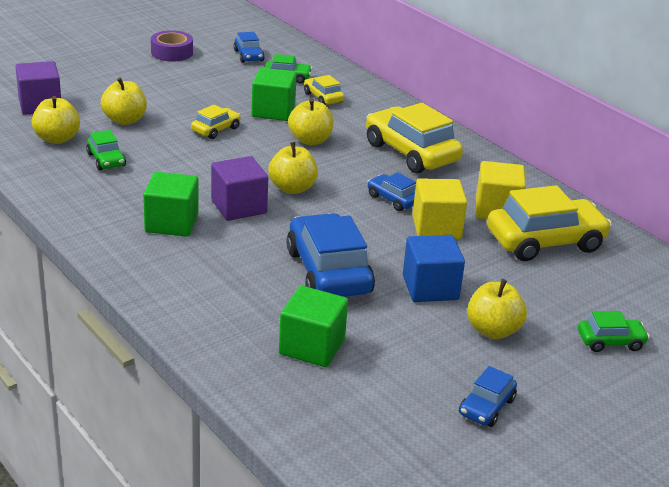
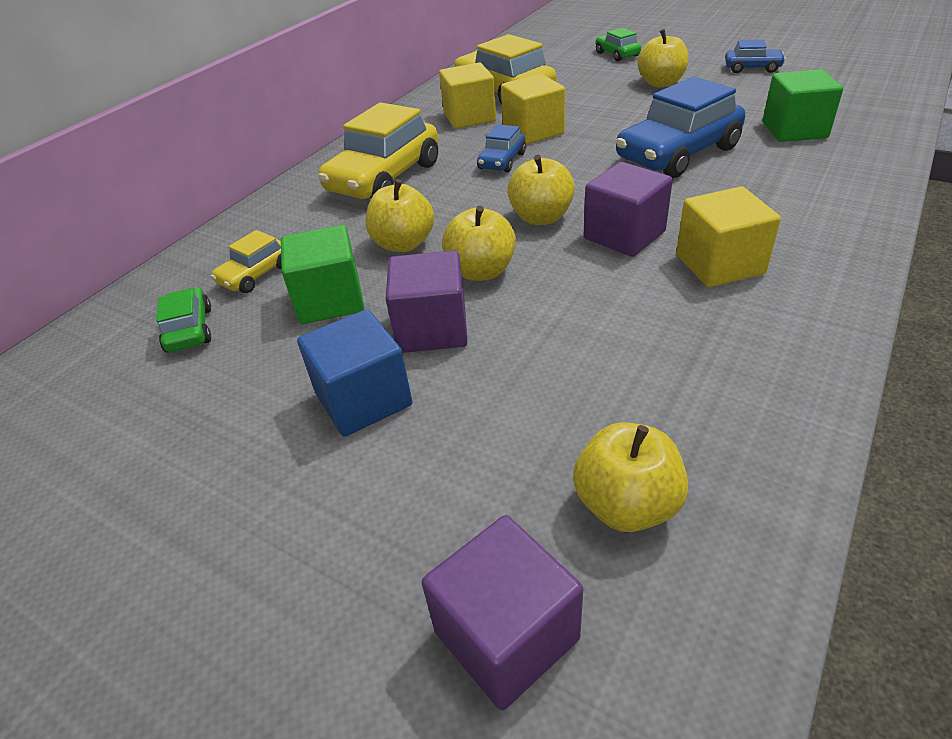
camera: 105 degrees left, 10 degrees up
(106, 160) = (634, 397): green car -> none
(125, 120) = (475, 446): yellow apple -> yellow apple (481, 271)
(171, 223) = (719, 264): green cube -> yellow cube
(172, 52) = (95, 533): purple tape -> none
(216, 129) = (432, 329): yellow car -> purple cube
(248, 56) = (95, 407): blue car -> none
(430, 288) = (637, 112): blue cube -> blue cube (363, 399)

